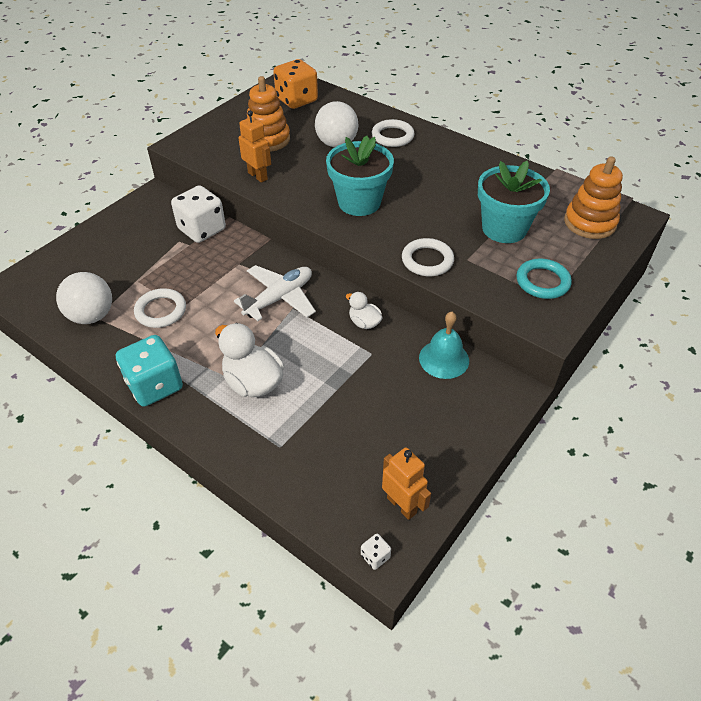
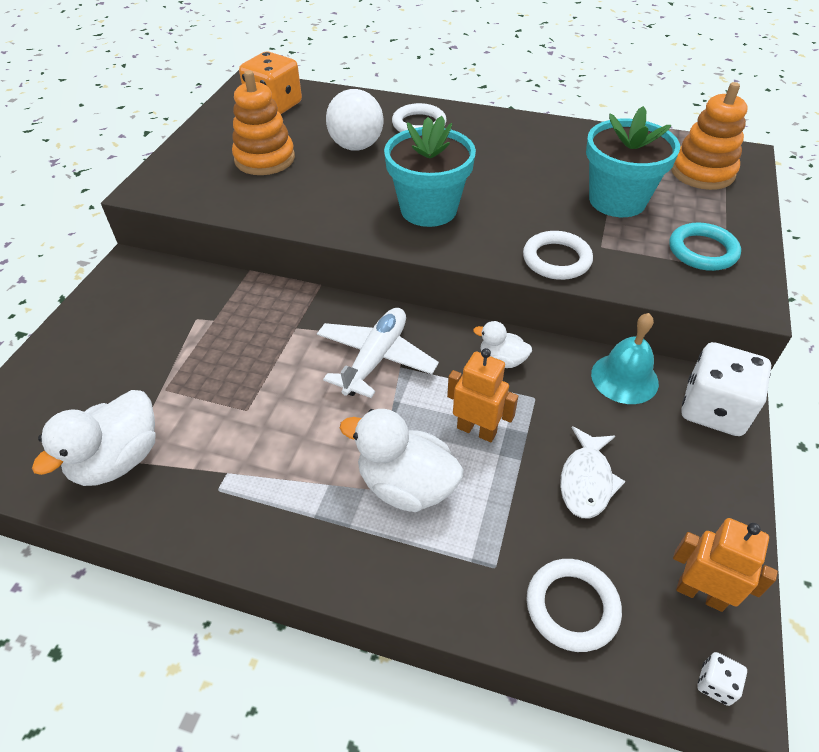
camera: 20 degrees left, 0 degrees up
(92, 316) = (118, 460): white ball -> white duck
(155, 385) = (267, 536): turquoise dice -> none
(161, 311) = (220, 422): white ring -> white ring (572, 607)
(202, 229) = (221, 295): white dice -> white dice (713, 409)
(258, 176) = (278, 206): orange robot -> orange robot (476, 430)
(372, 415) = (586, 480): none -> white fish

